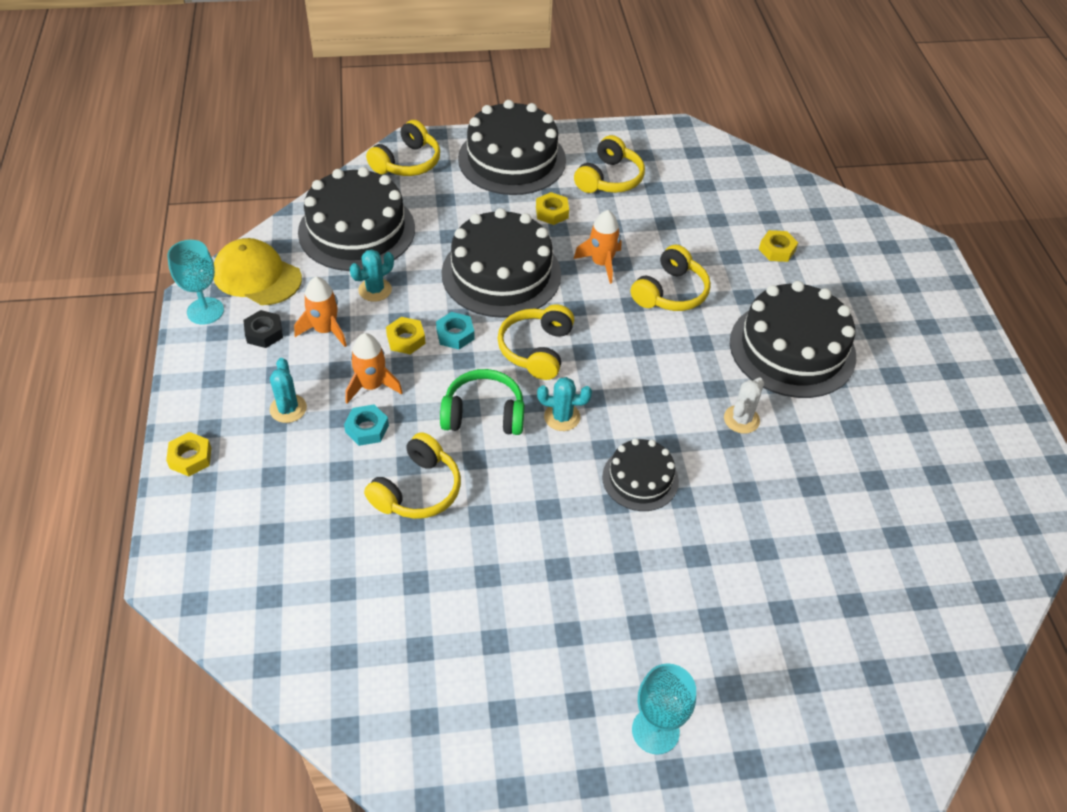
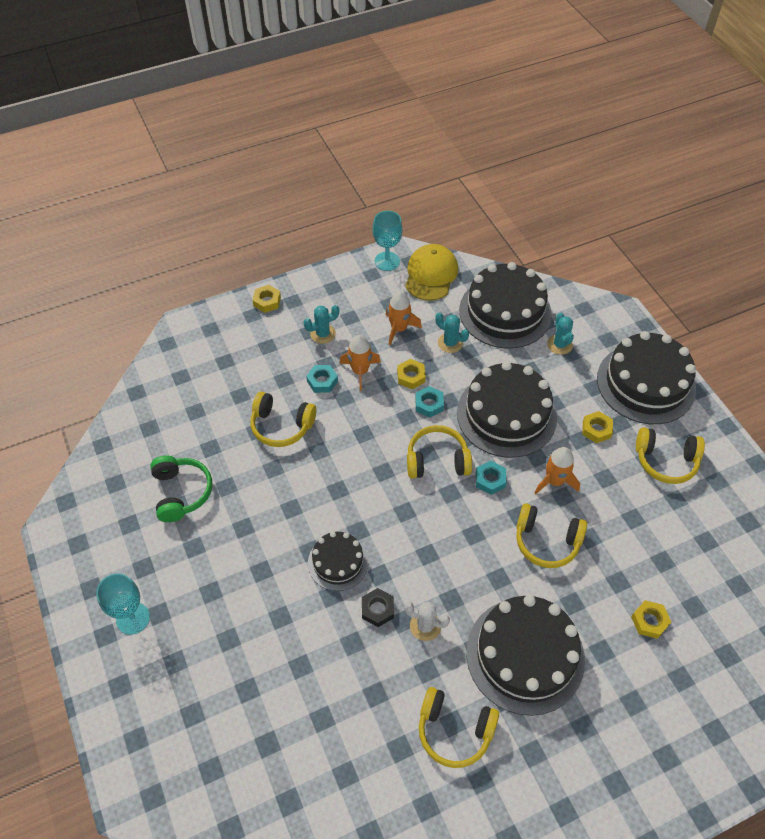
camera: 75 degrees right, 5 degrees up
(264, 333) = (381, 298): black nut -> black nut (377, 609)
(407, 162) = (598, 316): yellow headphones -> yellow headphones (454, 730)
(483, 414) = (360, 444): green headphones -> green headphones (181, 492)
(562, 417) = (377, 495): turquoise cactus -> turquoise cactus (559, 344)
(580, 313) = (490, 480): none -> turquoise nut

